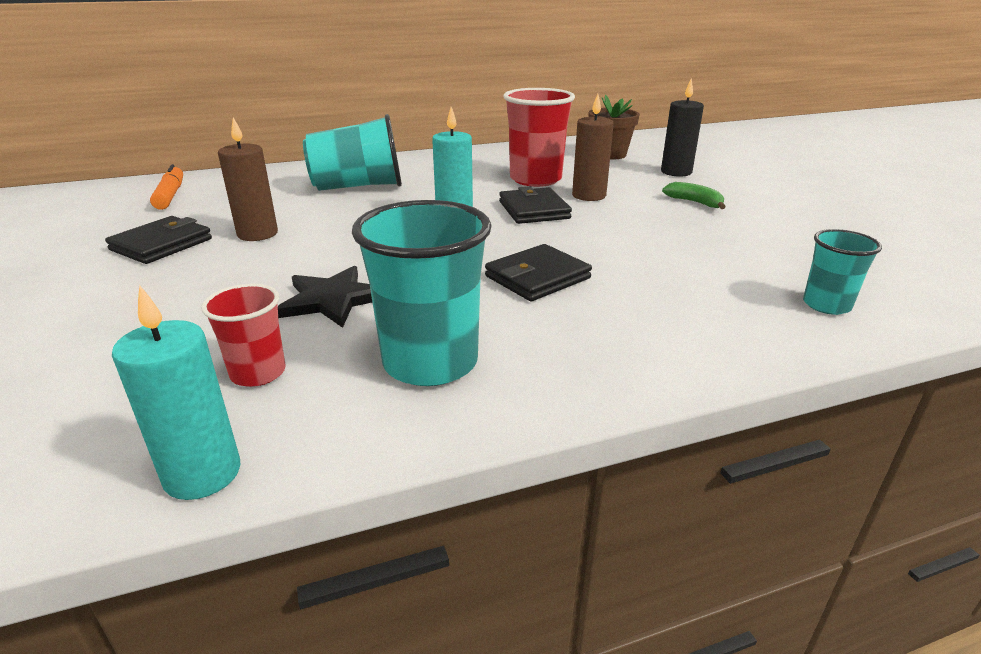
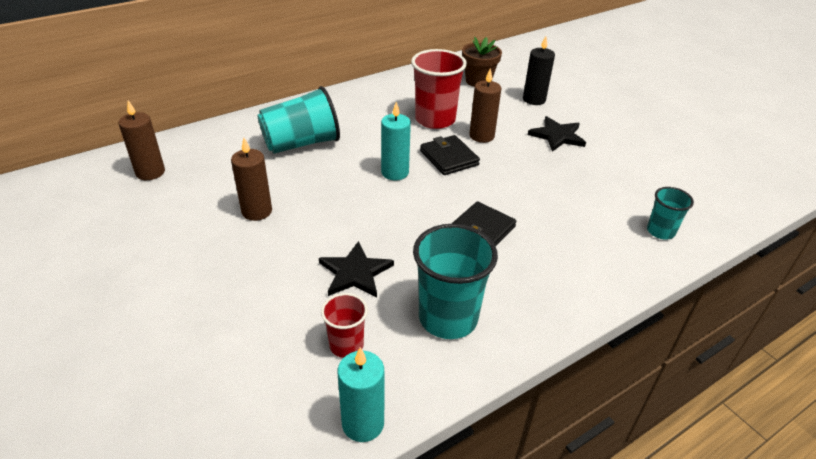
camera: 15 degrees left, 10 degrees up
(161, 244) = (189, 233): black wallet -> none
(170, 195) = (150, 172): orange marker -> brown candle
(694, 202) = (557, 136): green banana -> black star

